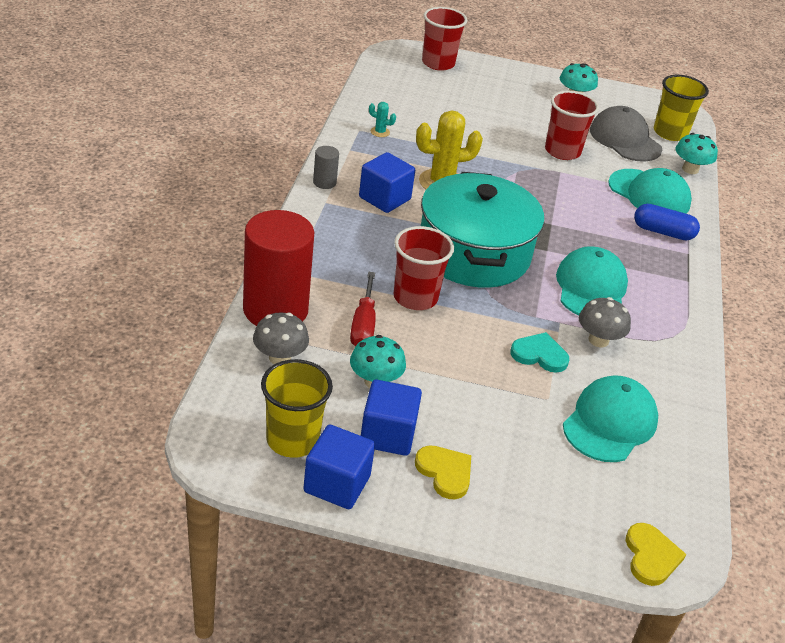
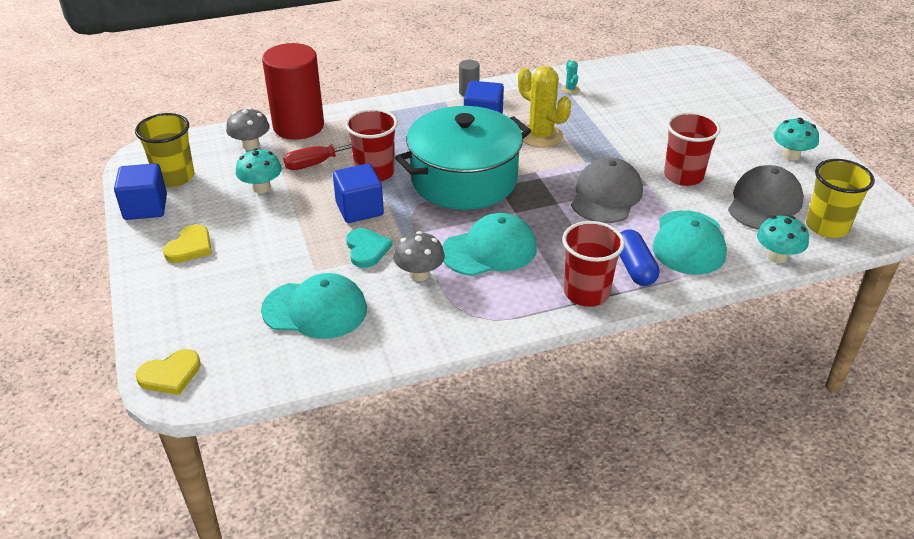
camera: 65 degrees right, 0 degrees up
(388, 434) = (210, 211): blue cube -> blue cube (359, 209)
(438, 63) = (719, 78): red cup -> red cup (586, 293)
(560, 197) = (606, 196): none -> grey cap

